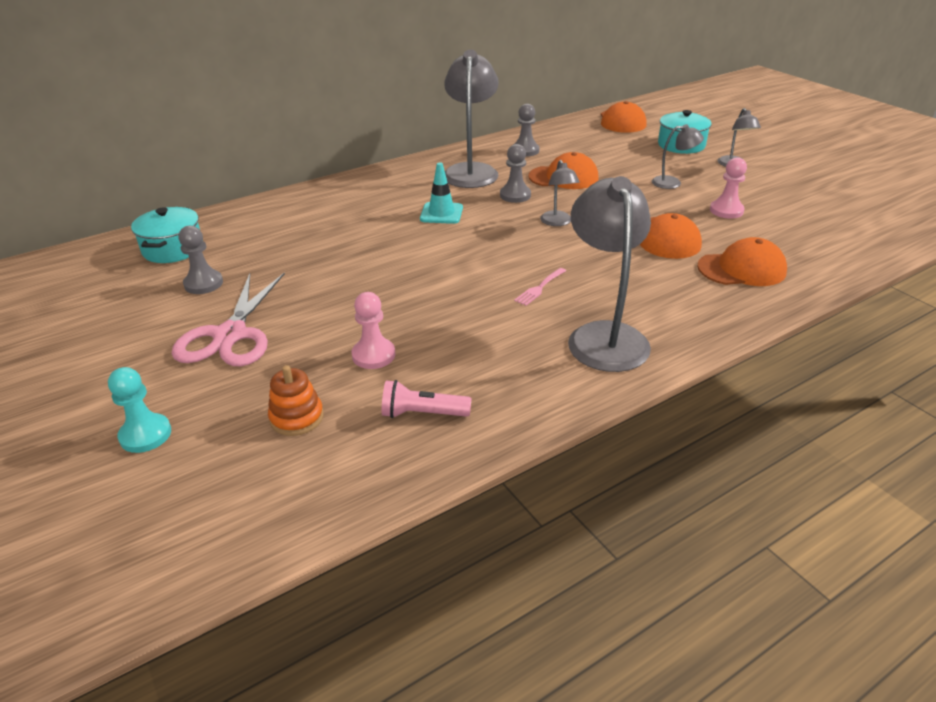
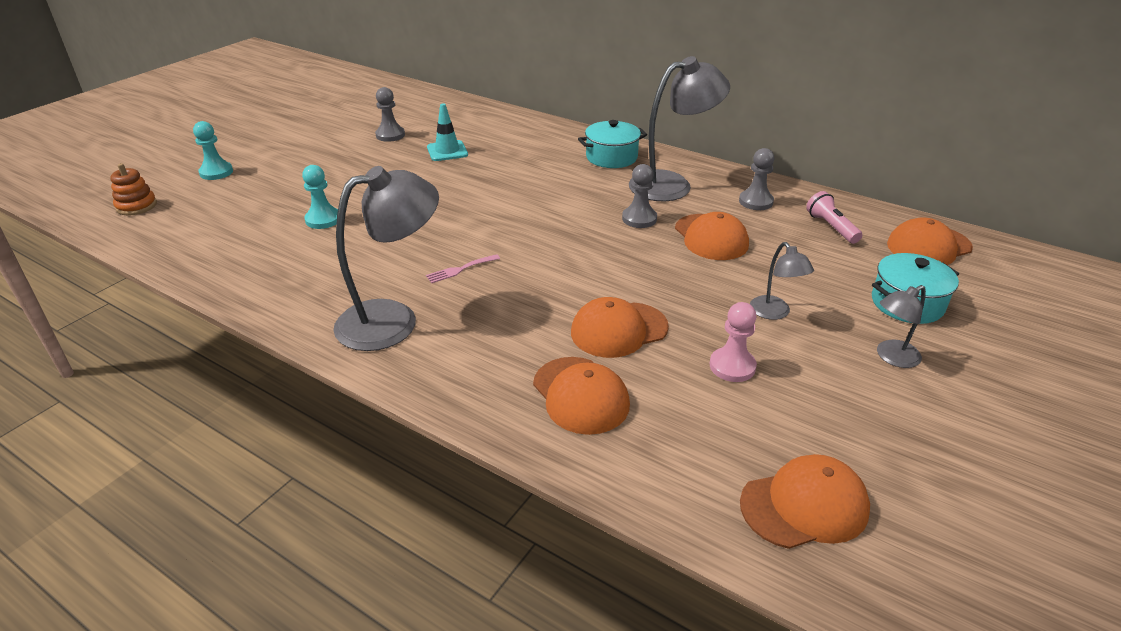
camera: 65 degrees right, 0 degrees up
(173, 249) = (431, 111): turquoise pot -> turquoise pot (611, 157)
(230, 335) = (329, 163): pink scissors -> none
(296, 417) = (241, 212): orange stacking toy -> orange stacking toy (136, 206)
(373, 355) = (323, 219): pink pawn -> turquoise pawn
(422, 413) = (255, 257): pink flashlight -> pink flashlight (831, 227)
(441, 213) = (567, 191): turquoise traffic cone -> turquoise traffic cone (447, 151)
(539, 288) = (460, 269): pink fork -> pink fork turned 45 degrees counterclockwise
(557, 222) = (599, 254): grey lamp -> none
(860, 224) = (804, 505): none -> orange cap

